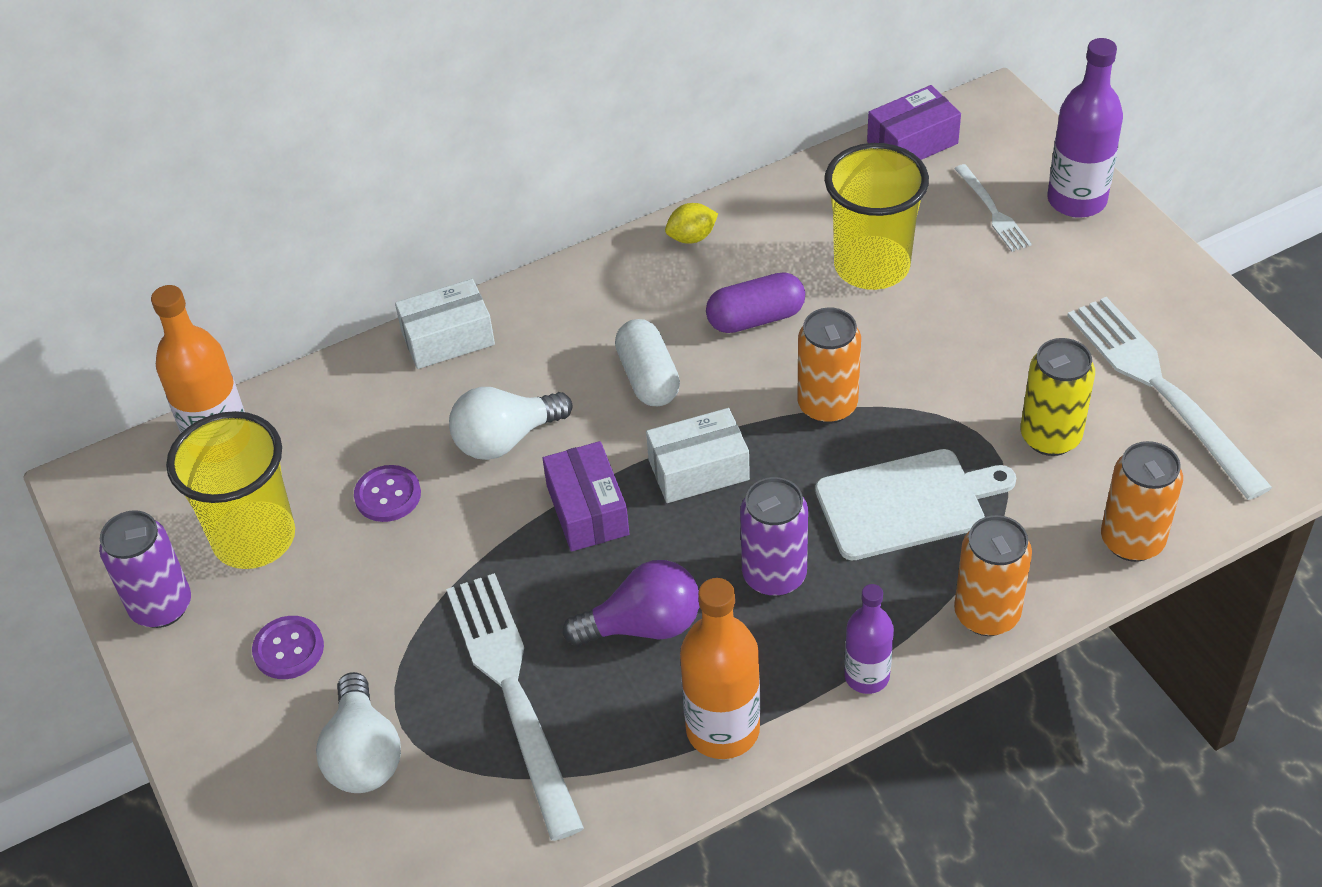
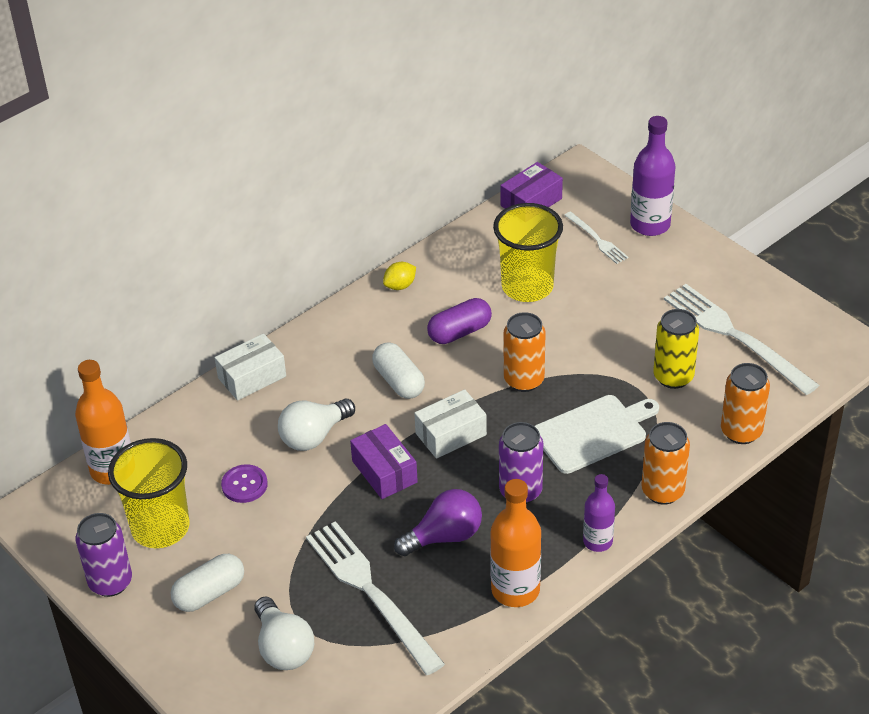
camera: 15 degrees left, 5 degrees down
(288, 649) = (209, 593): purple button -> white capsule

